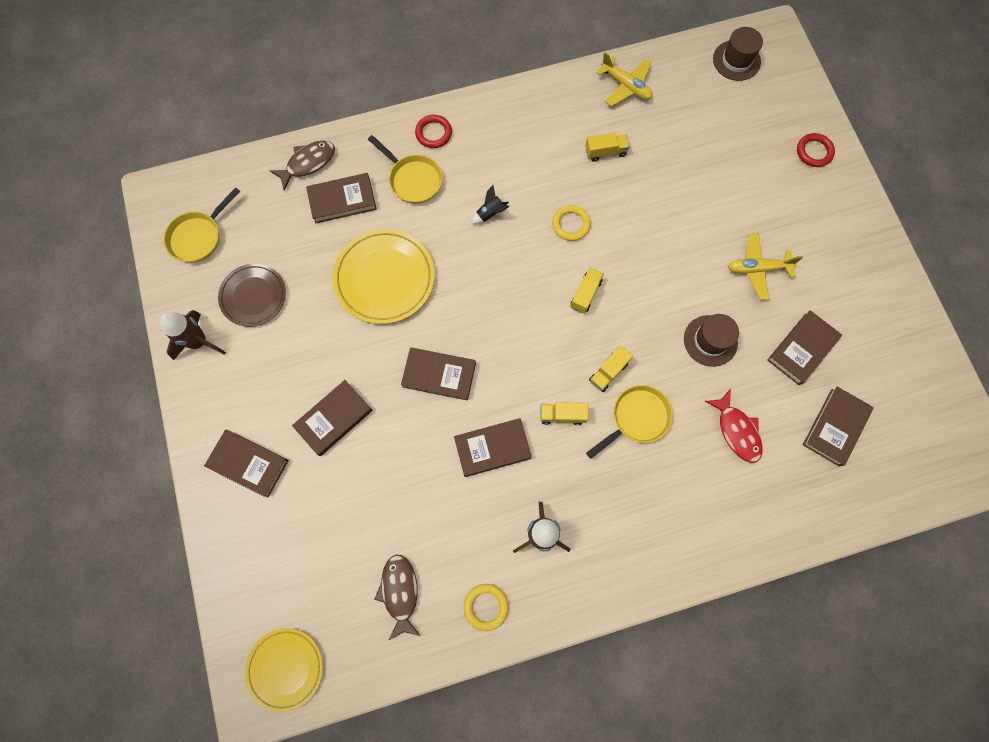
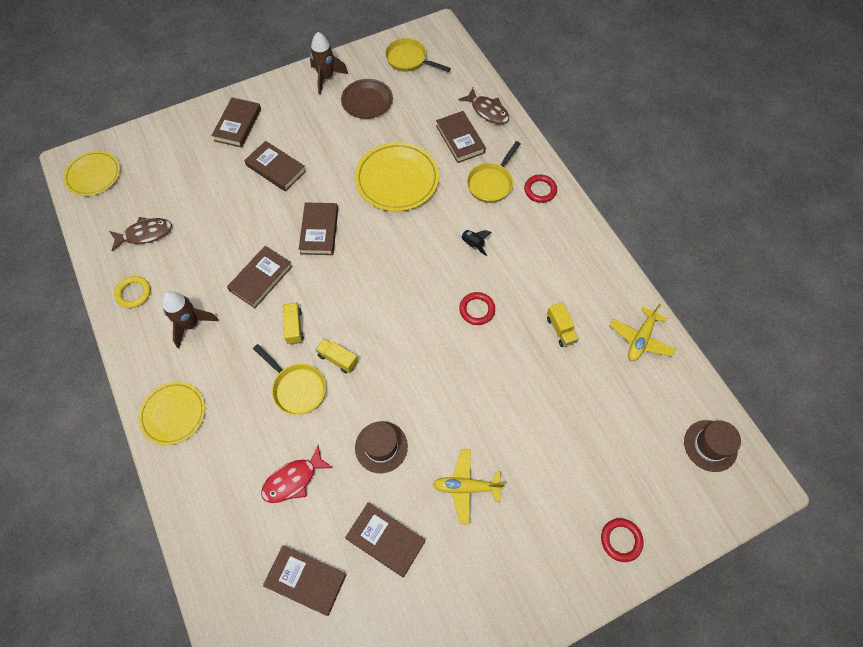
camera: 80 degrees right, 10 degrees down
(492, 448) = (261, 278): brown book -> brown book turned 60 degrees clockwise
(571, 224) = (477, 310): yellow ring -> red ring
(585, 294) = (410, 331): yellow truck -> none
(651, 557) = (173, 414): none -> yellow plate
(757, 268) = (466, 487): yellow plane -> yellow plane turned 75 degrees counterclockwise

